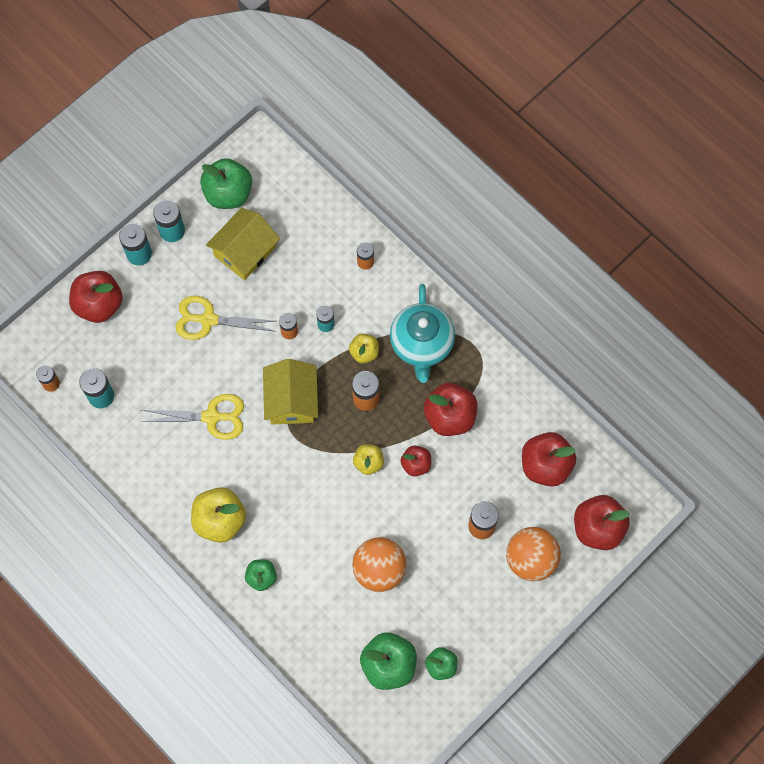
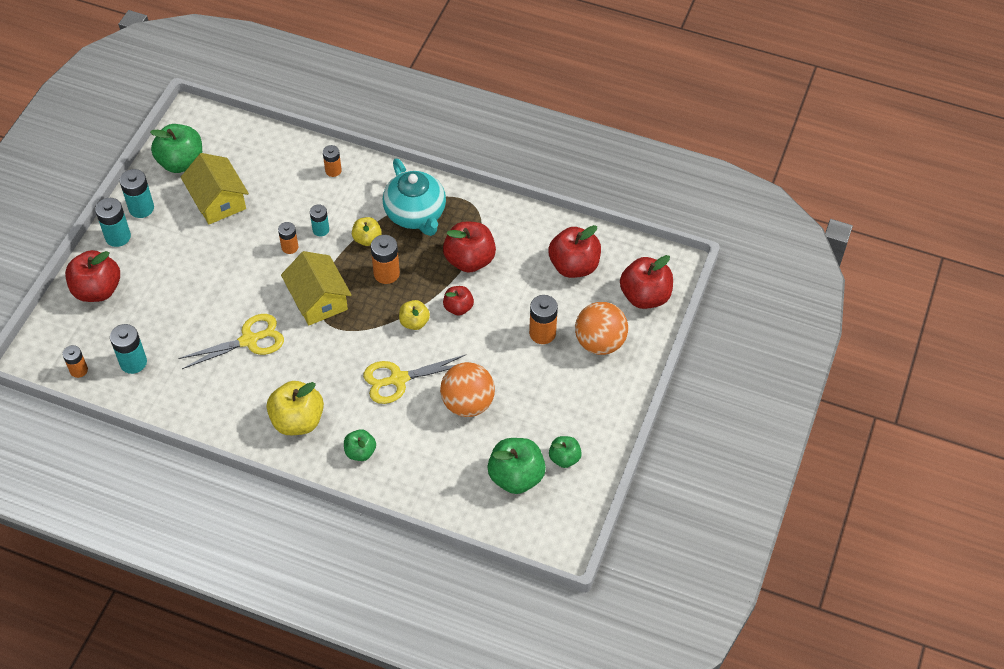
camera: 25 degrees left, 15 degrees down
(208, 319) = (209, 265): yellow scissors -> yellow scissors (398, 379)
(245, 251) = (218, 200): yellow house -> yellow house turned 45 degrees counterclockwise

